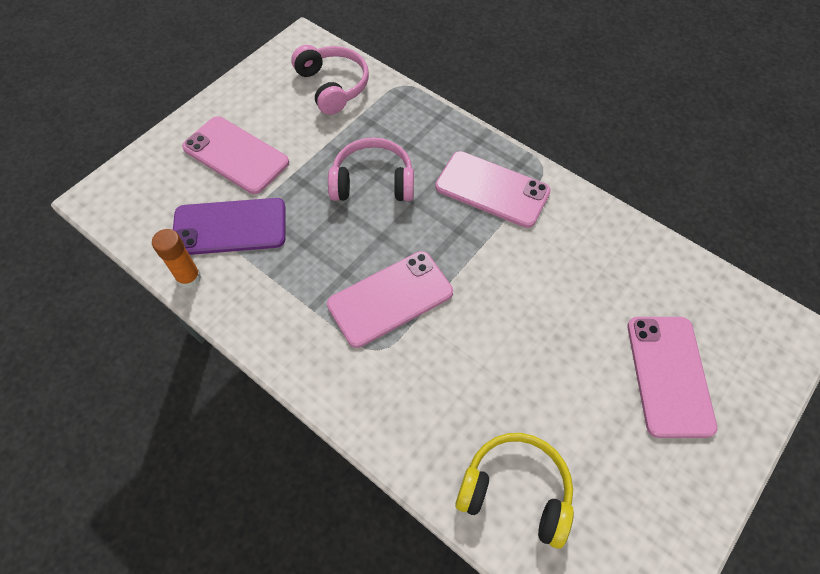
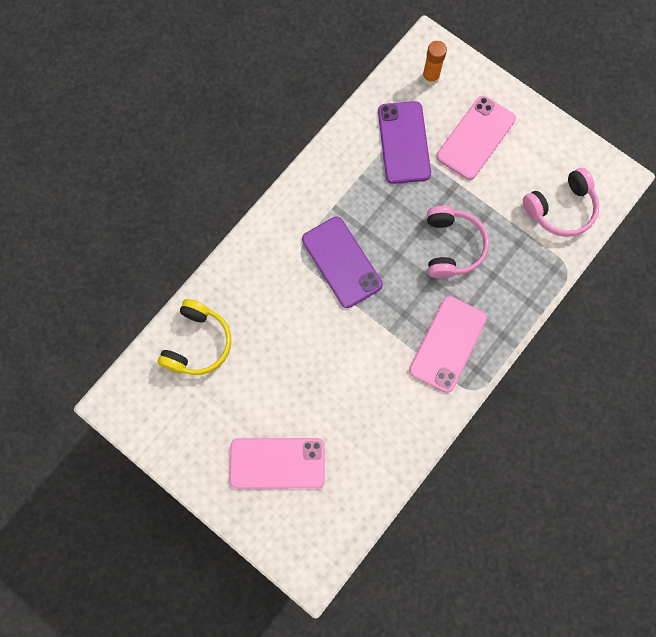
camera: 90 degrees right, 15 degrees up
(189, 278) = (358, 121): orange glue stick -> orange glue stick (430, 77)
(390, 298) = (341, 262): pink phone -> purple phone

